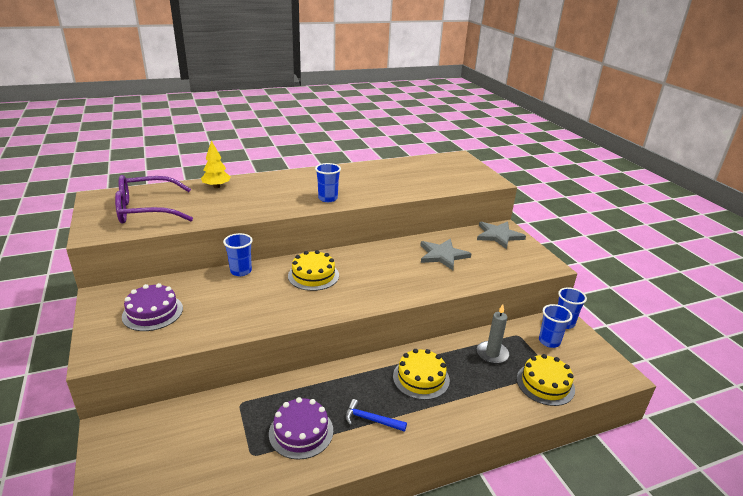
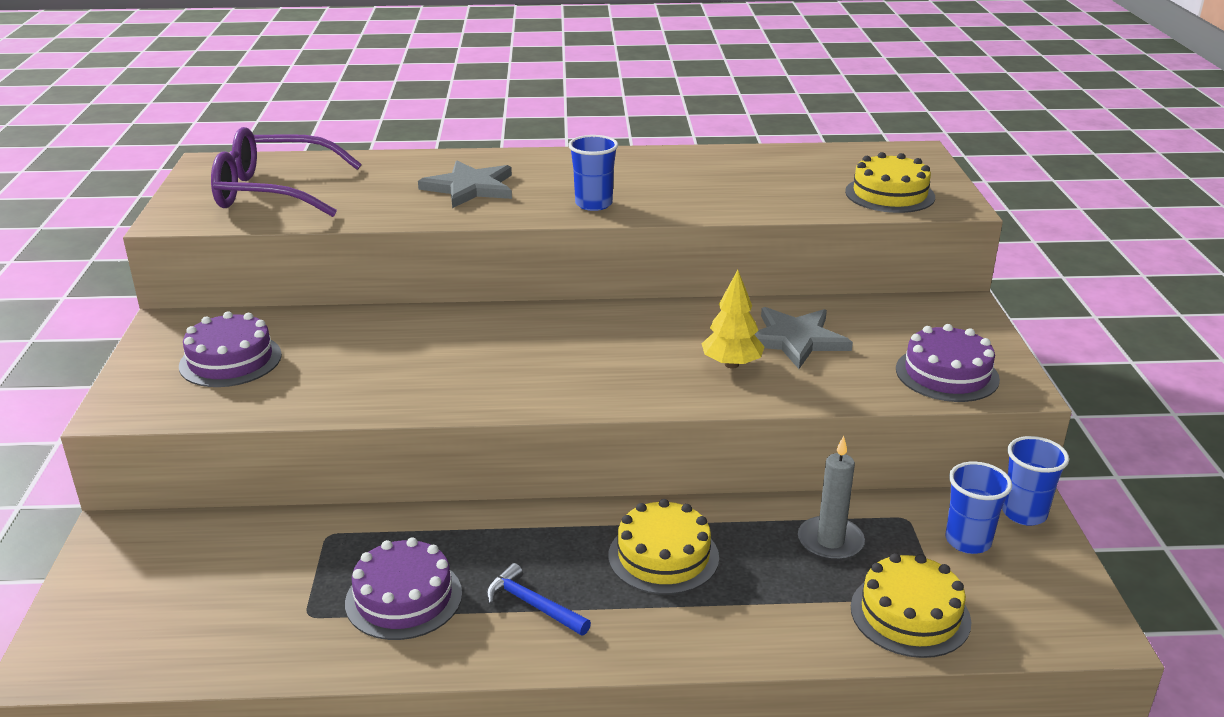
camera: 20 degrees right, 0 degrees up
(216, 186) = (409, 165): yellow tree -> yellow tree (731, 364)
(241, 271) = (404, 317): blue cup -> none
(313, 275) = (525, 341): yellow cake -> yellow cake (889, 194)
(498, 235) = (940, 318): grey star -> grey star (470, 188)
(517, 263) = (947, 374): none -> purple cake

